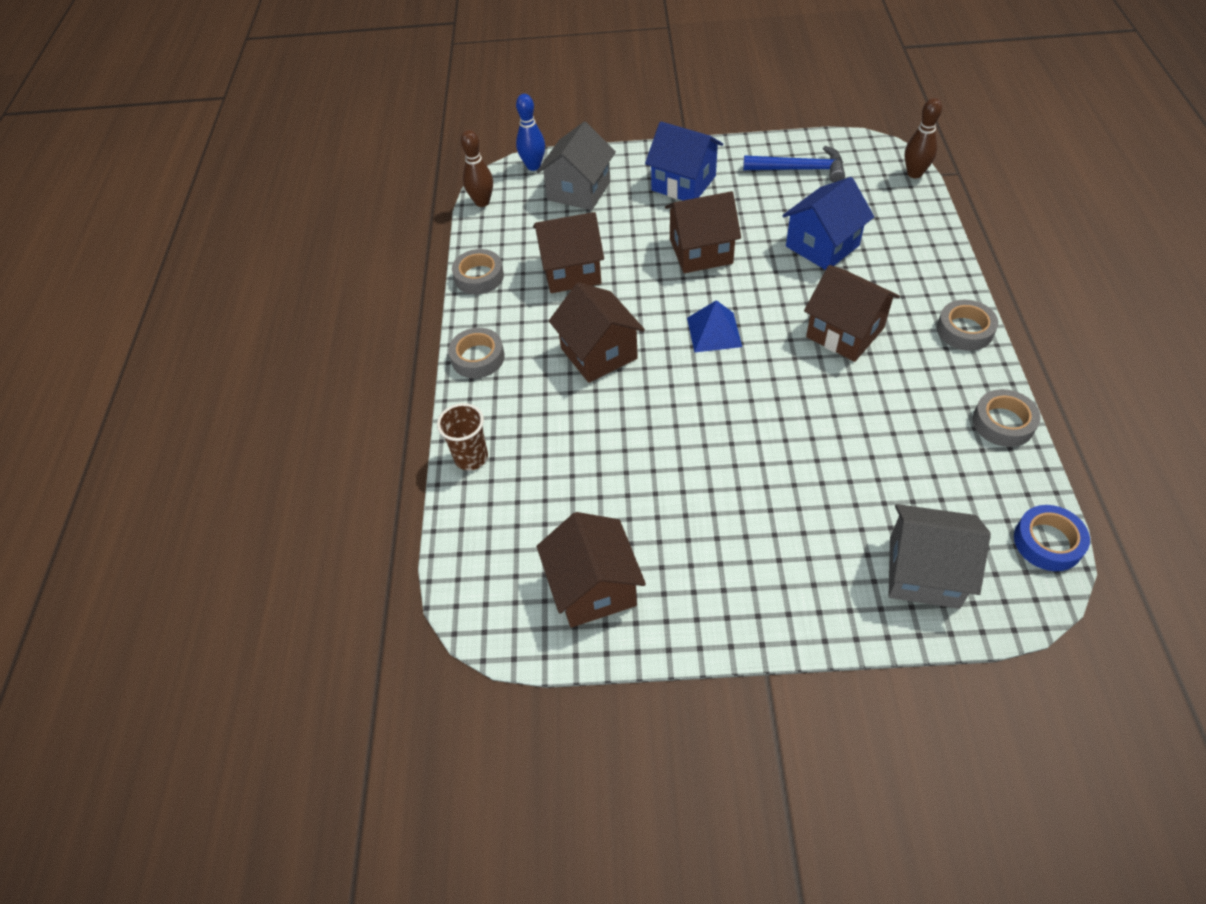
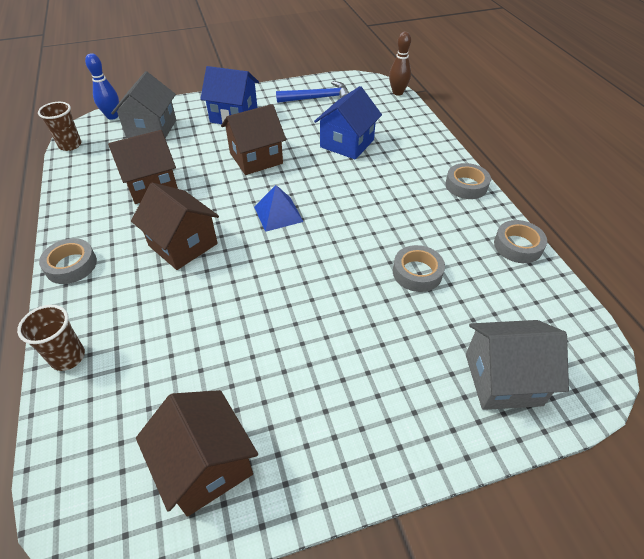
camera: 20 degrees left, 5 degrees down
(479, 277) = (69, 200): grey tape -> grey tape (417, 273)
(482, 202) = (70, 145): brown bowling pin -> brown cup
(845, 332) = (380, 199): brown house -> none
(1047, 542) = (587, 332): blue tape -> none

